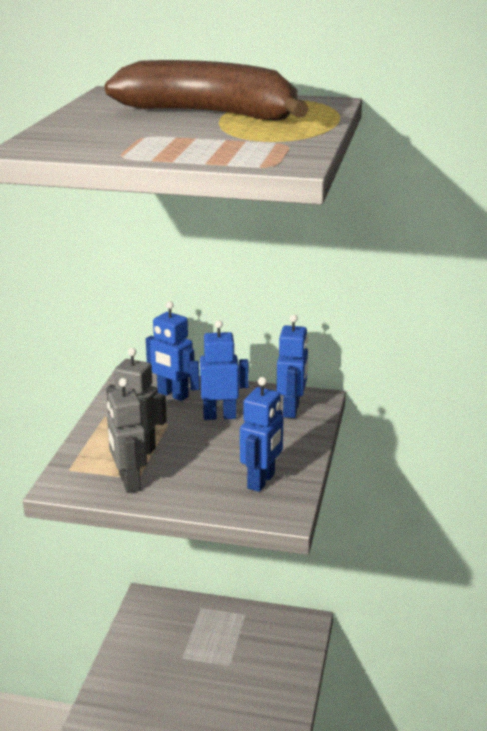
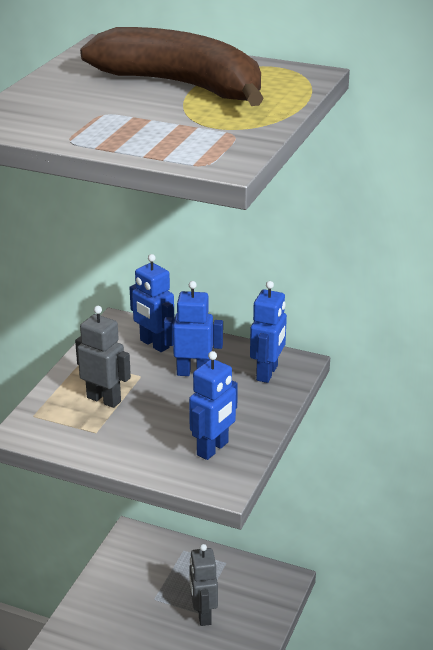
camera: 10 degrees right, 5 degrees up
(129, 482) = (85, 436): grey robot -> grey robot (203, 614)

